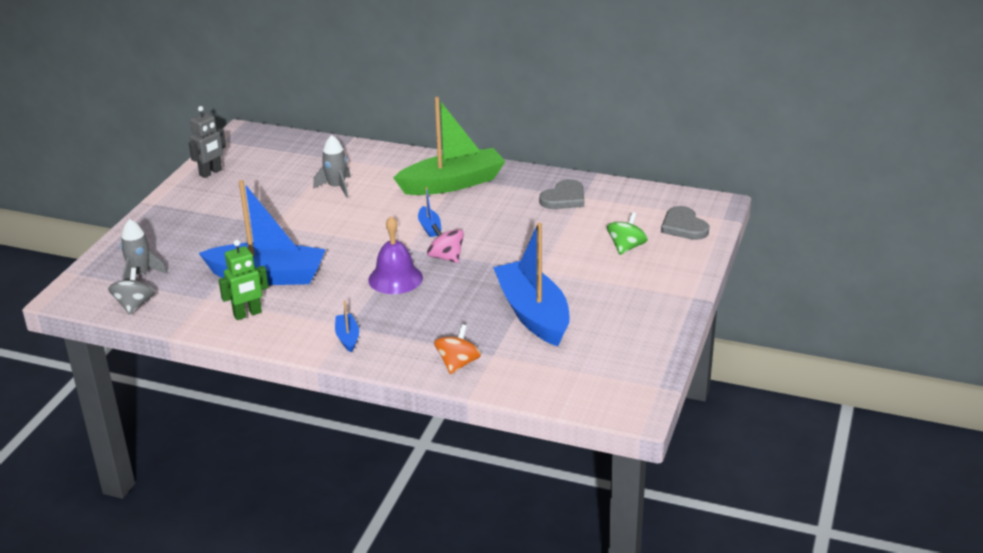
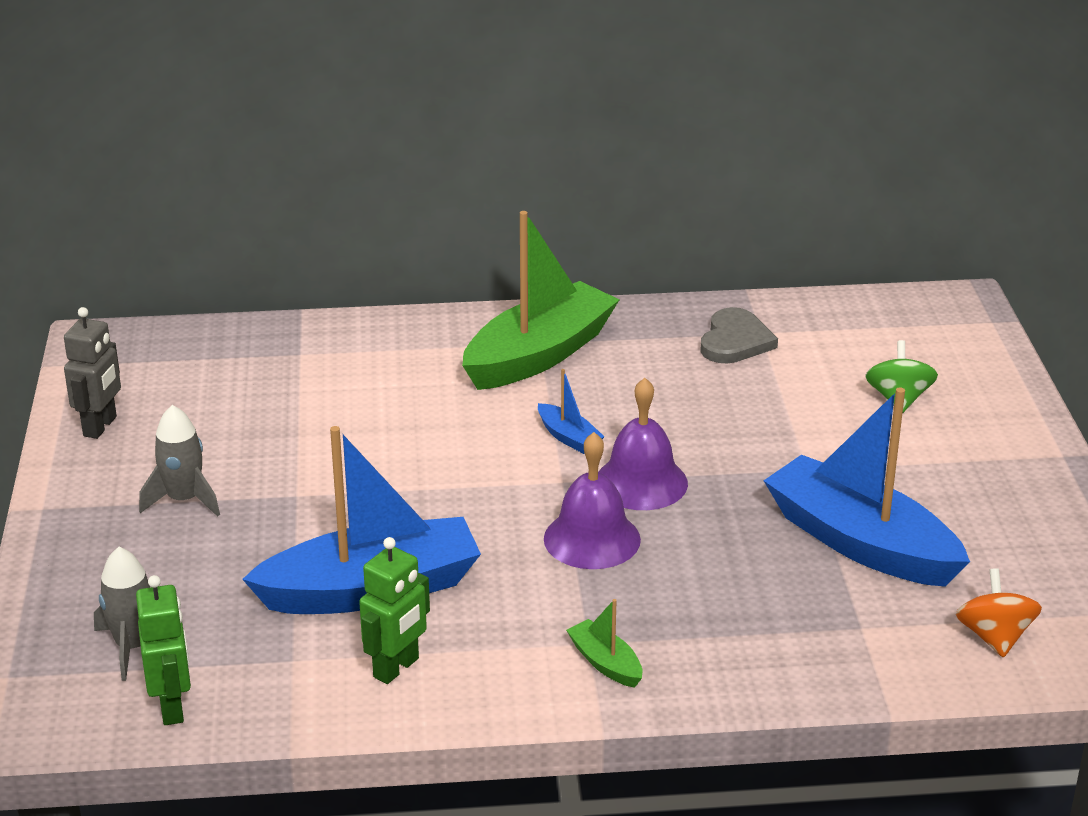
camera: 25 degrees left, 0 degrees up
(134, 305) = (172, 707): grey spinning top -> green robot
(336, 187) = (351, 404): grey rocket -> grey rocket (184, 500)
(347, 337) = (605, 663): blue boat -> green boat
(446, 257) = (641, 482): pink spinning top -> purple bell
(458, 364) = (822, 658): orange spinning top -> orange spinning top (994, 637)
(683, 226) = (949, 346): grey heart -> none

